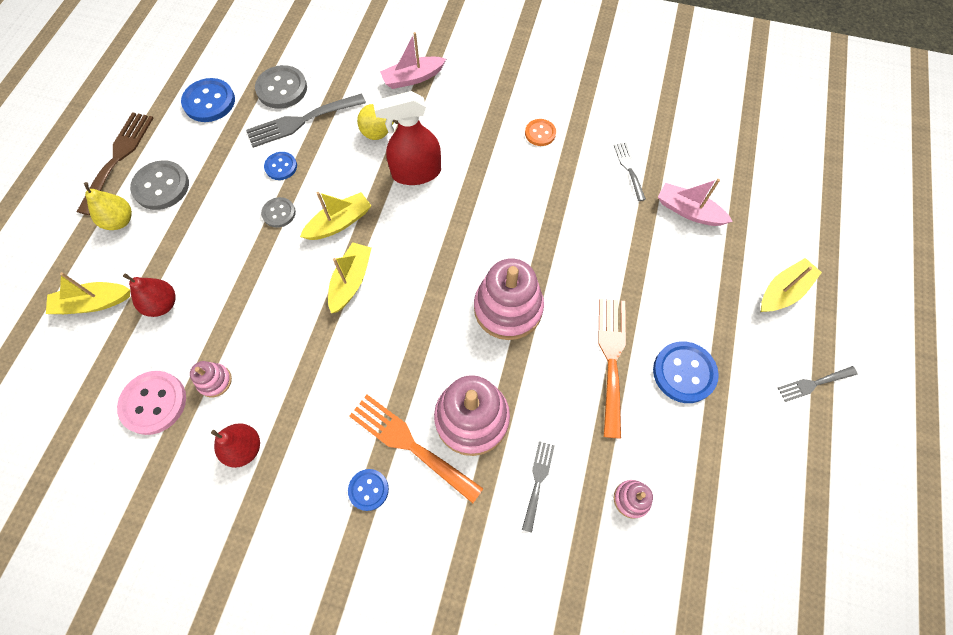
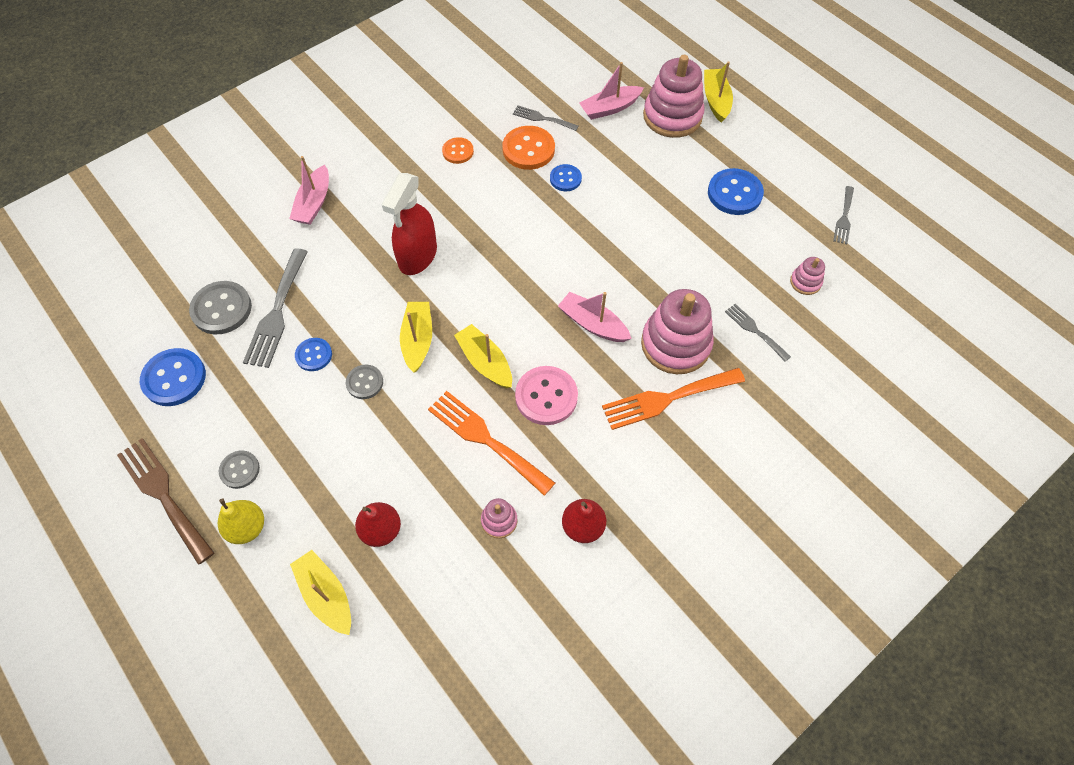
camera: 55 degrees left, 5 degrees down
(93, 303) = (326, 595): yellow boat -> yellow boat turned 120 degrees clockwise
(154, 403) = (482, 584): pink button -> pink button (546, 396)
(161, 186) = (240, 470): grey button -> grey button, size x0.60
(368, 490) = (685, 449): blue button -> blue button (565, 179)
(379, 135) = (351, 261): yellow pear -> none
(444, 338) = (593, 324): none -> pink boat
(508, 308) = (600, 267): pink stacking toy -> pink stacking toy (672, 116)
(586, 179) = (528, 149): none -> orange button
(611, 358) = (692, 228): orange fork -> orange fork (486, 439)
(813, 384) = (793, 130): grey fork -> grey fork (844, 218)

